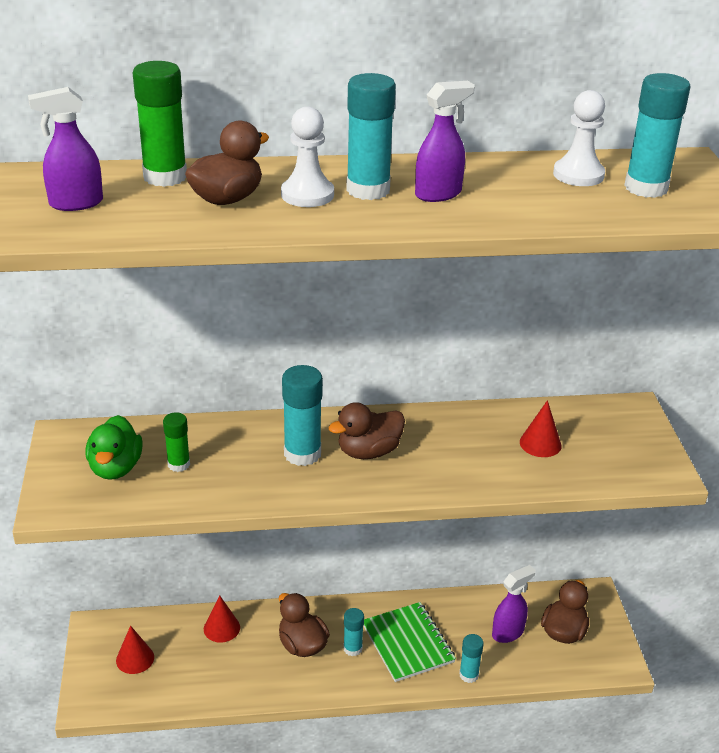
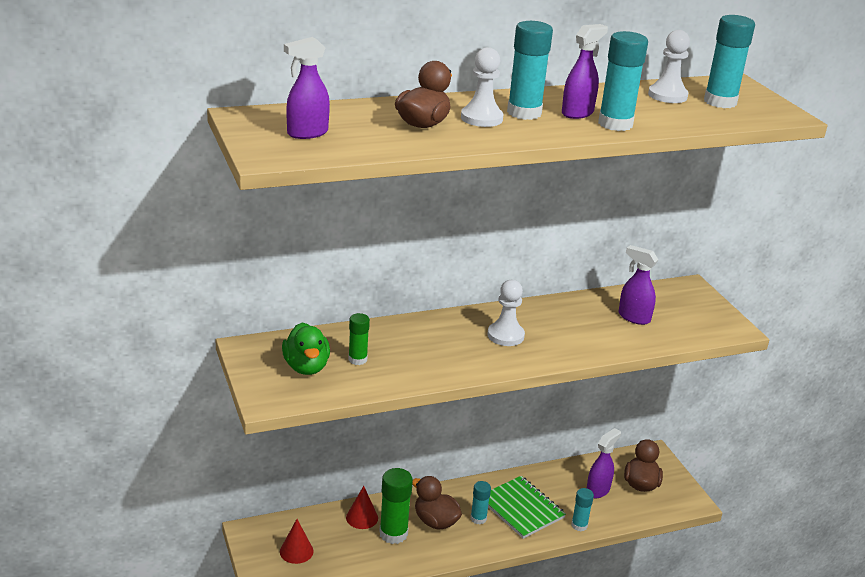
camera: 15 degrees left, 5 degrees down
(165, 177) = (362, 111): green glue stick -> green glue stick (393, 534)
(302, 454) = (454, 342): turquoise glue stick -> turquoise glue stick (615, 124)
(368, 452) = (505, 335): brown duck -> white pawn
(540, 443) = (633, 317): red cone -> purple spray bottle

